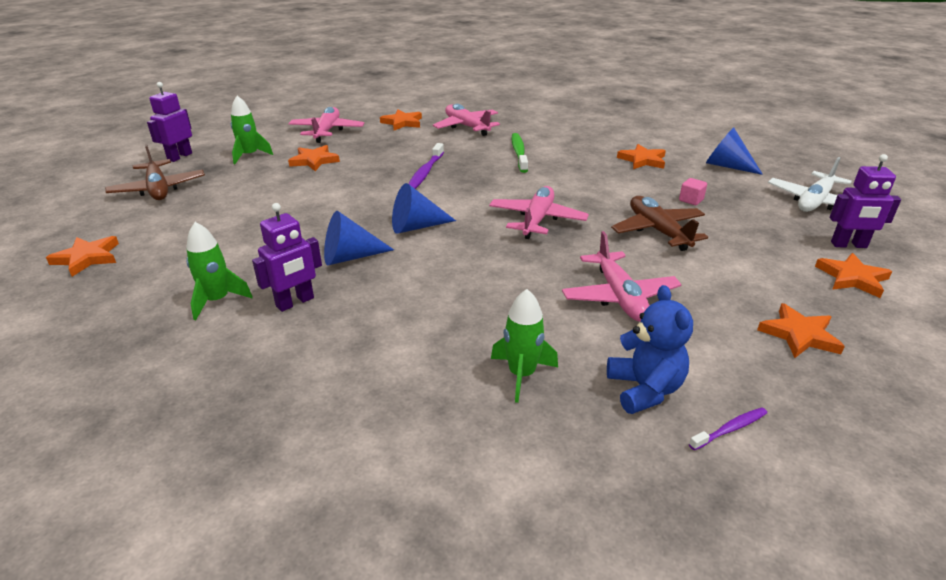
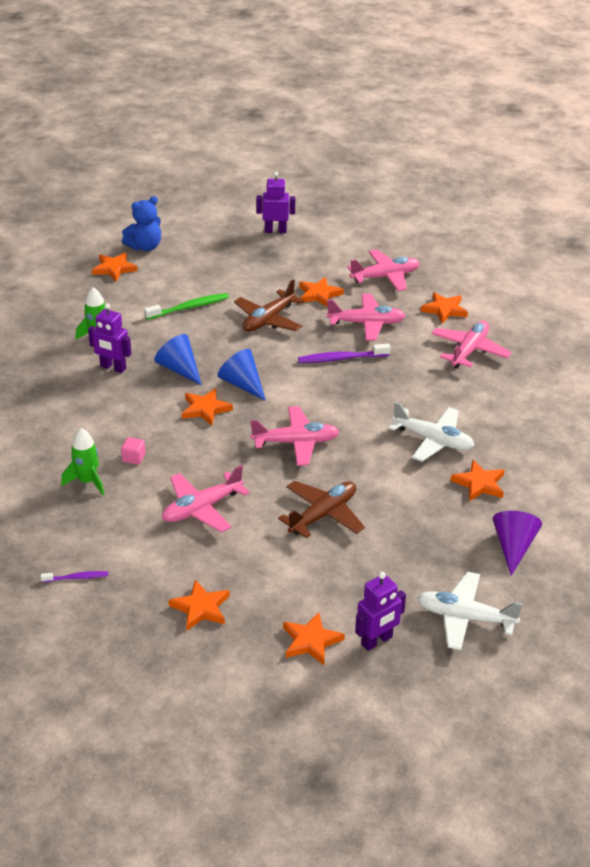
camera: 65 degrees right, 5 degrees up
(158, 189) = (217, 248): brown plane -> brown plane (268, 320)
(250, 155) = (303, 260): green rocket -> none
(385, 152) = (366, 323): none -> pink plane
(440, 256) = (205, 409): none -> orange star
(519, 153) = (430, 400): green toothbrush -> green toothbrush (189, 307)
(575, 163) = (433, 440): none -> white plane
(644, 389) = (98, 536): blue teddy bear -> blue teddy bear (145, 247)
(691, 200) = (403, 528): pink cube -> pink cube (134, 458)
(726, 166) = (513, 546): blue cone -> purple cone
(730, 429) = (77, 578): purple toothbrush -> purple toothbrush turned 45 degrees counterclockwise
(849, 245) = (377, 641): purple robot -> purple robot turned 105 degrees counterclockwise

